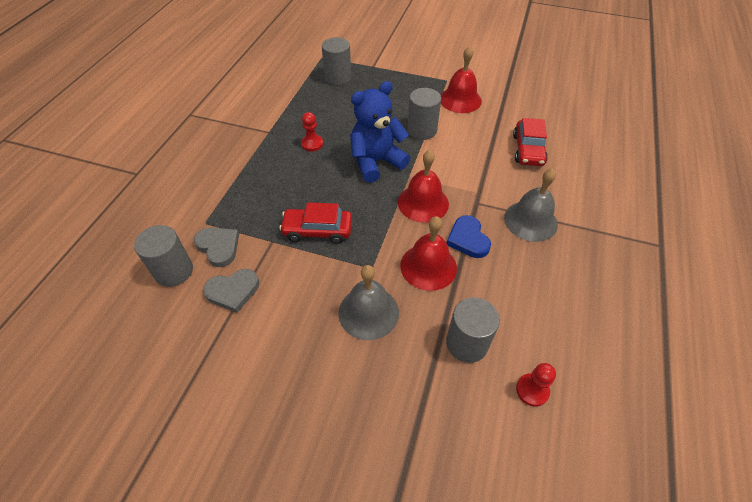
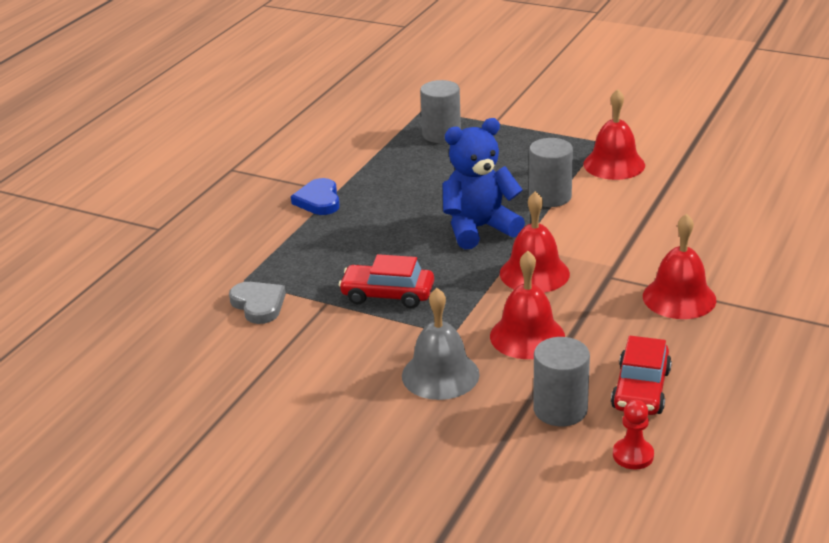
camera: 10 degrees right, 20 degrees down
(174, 271) = (201, 324): grey cylinder -> none
(233, 291) = (273, 347): grey heart -> none
(312, 144) = (393, 206): red pawn -> none
(468, 239) = (587, 312): blue heart -> blue heart (318, 200)
(528, 150) = (698, 223): red car -> red car (641, 389)
(530, 220) = (679, 298): grey bell -> red bell

